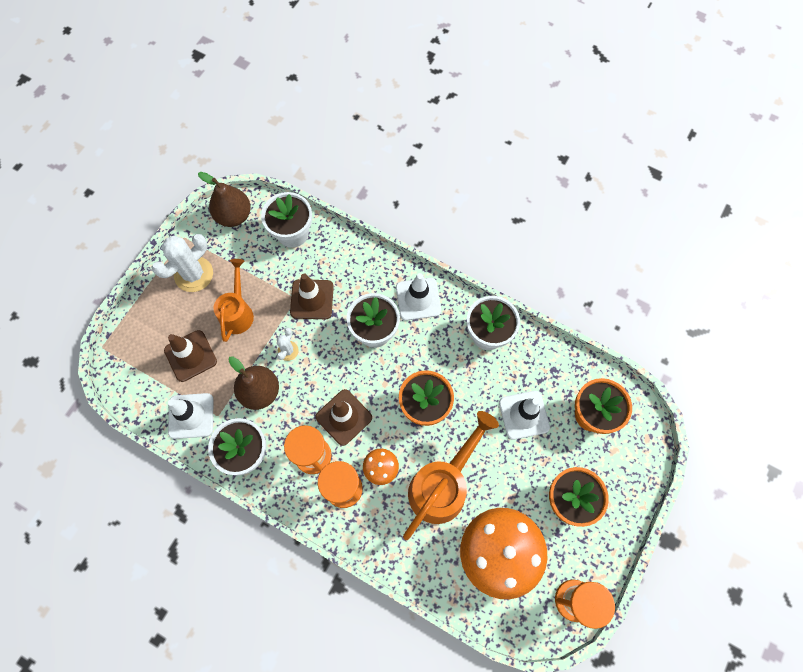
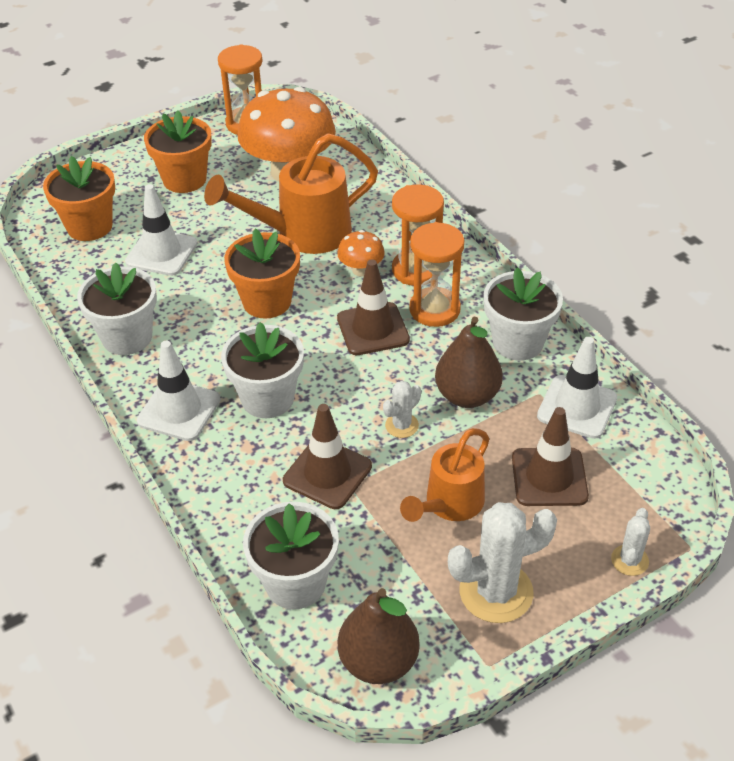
camera: 150 degrees left, 25 degrees down
(132, 324) = (629, 560): none -> white cactus

